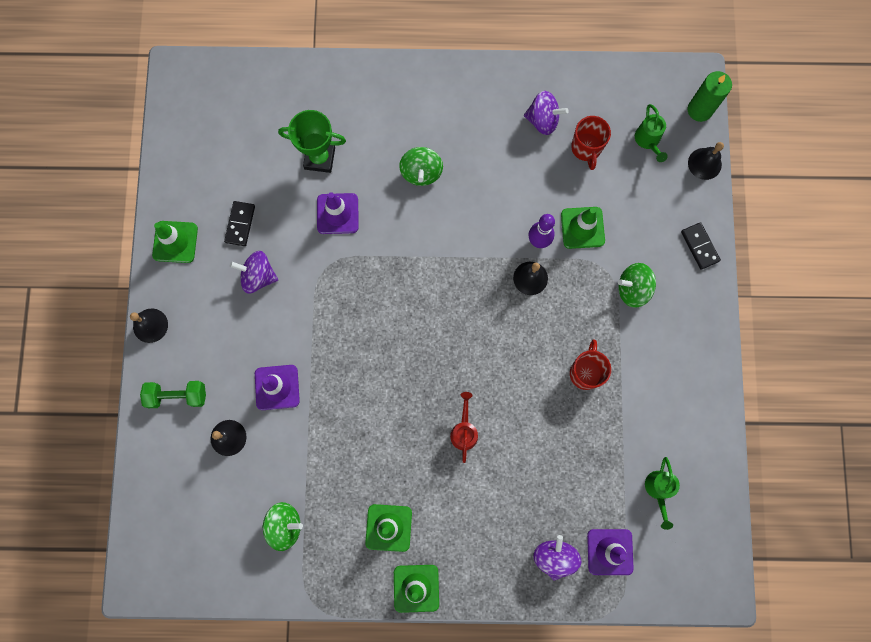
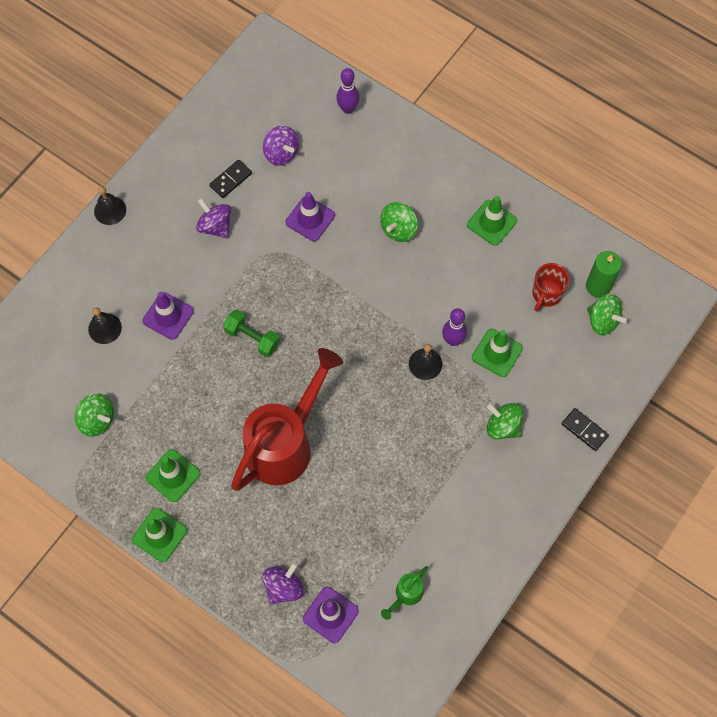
camera: 35 degrees right, 10 degrees down
(175, 242) = (173, 162): green traffic cone -> green traffic cone (491, 223)
(177, 396) = (91, 273): green dumbbell -> green dumbbell (252, 338)
(297, 90) = (348, 109): none -> purple bowling pin
(319, 158) = (327, 169): green trophy -> none
(464, 431) = (285, 444): red watering can -> red watering can, size x2.46
(543, 120) = (526, 251): purple spinning top -> purple spinning top (281, 153)
(585, 372) = (415, 464): red mug -> none
(648, 141) = (602, 321): green watering can -> green spinning top
(699, 110) = (665, 324): green candle -> green candle (598, 286)
(699, 246) = (584, 430): black domino -> black domino turned 60 degrees counterclockwise
(704, 163) = (638, 368): black bell -> none

